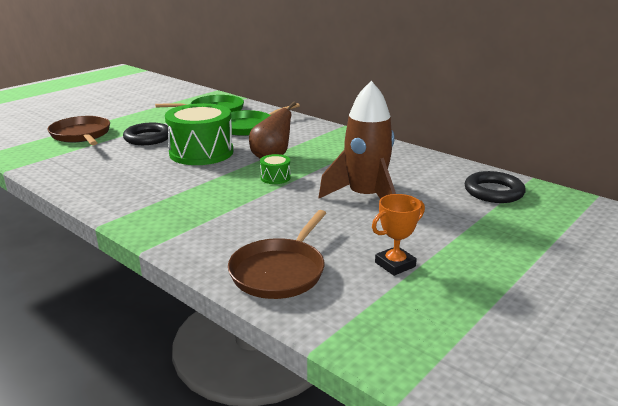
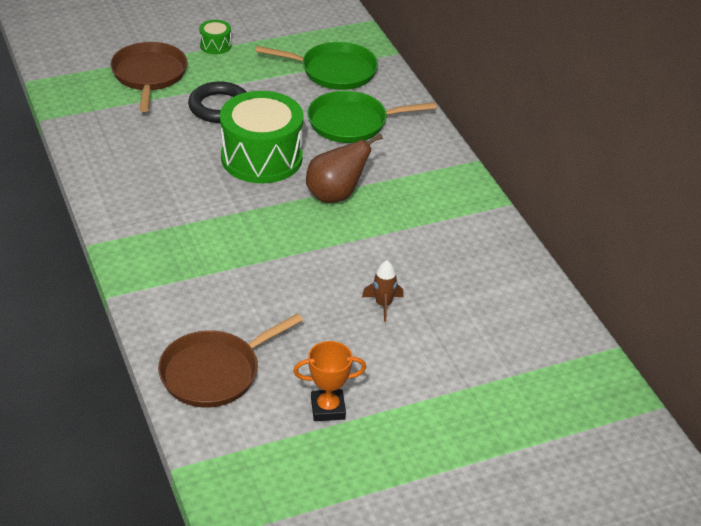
camera: 25 degrees right, 15 degrees up
(275, 177) = (312, 234): green drum -> green drum (215, 45)
(365, 197) = (383, 304): brown rocket -> brown rocket, size x0.41
(493, 192) = (540, 351): black ring -> none

